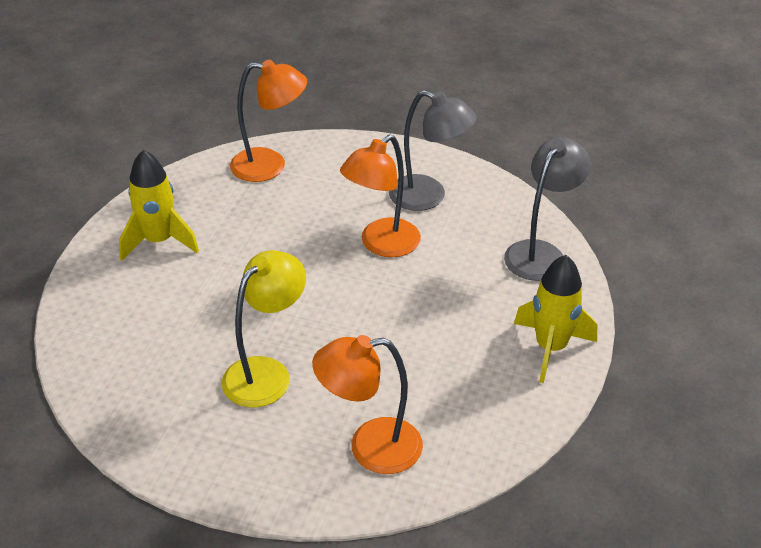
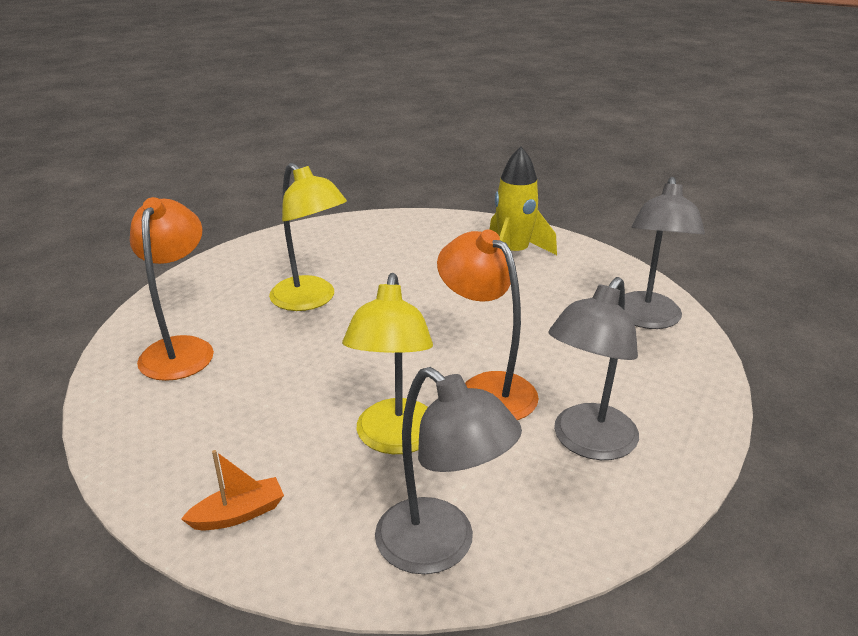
camera: 100 degrees right, 10 degrees down
(270, 166) = (647, 319): orange lamp -> grey lamp
(453, 284) = (395, 439): none -> yellow lamp
(550, 348) = (238, 514): yellow rocket -> orange boat

